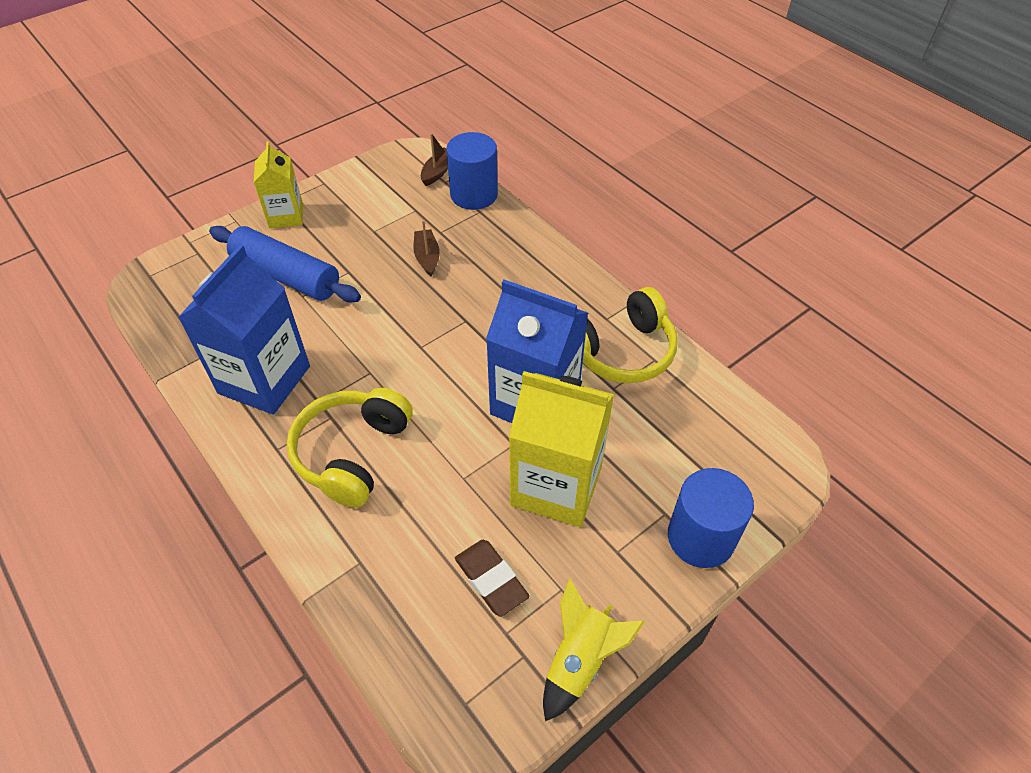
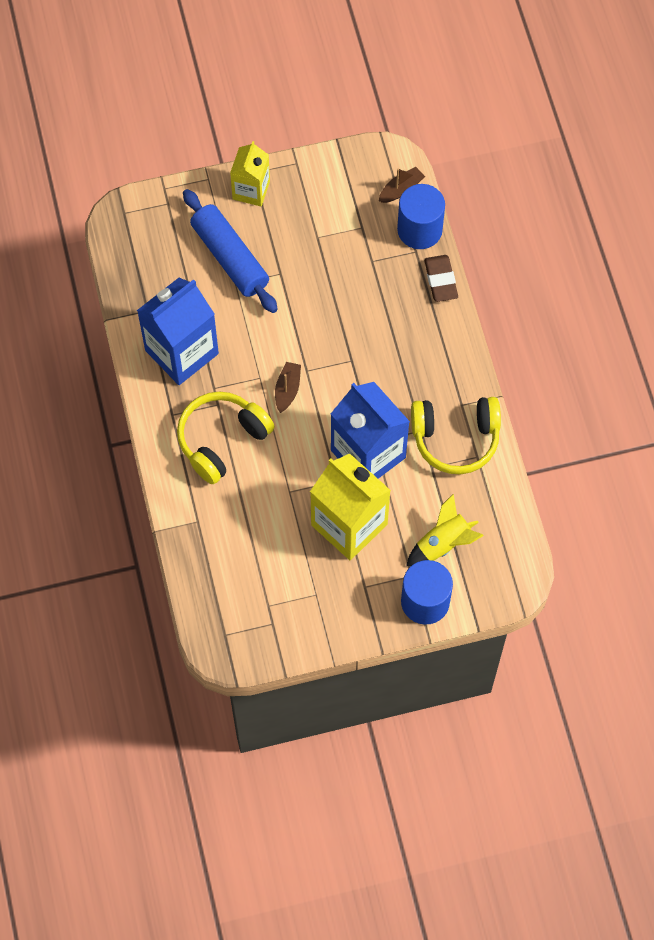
camera: 25 degrees right, 15 degrees up
(427, 257) = (349, 284): brown boat -> brown boat (287, 390)
(491, 579) = (274, 569): brown eraser -> brown eraser (440, 280)
(580, 660) = (304, 641): yellow rocket -> yellow rocket (443, 544)

